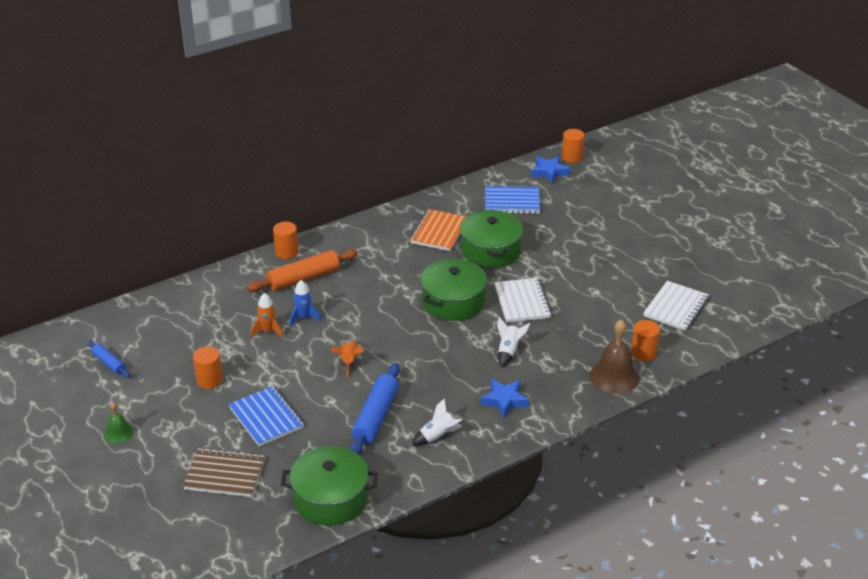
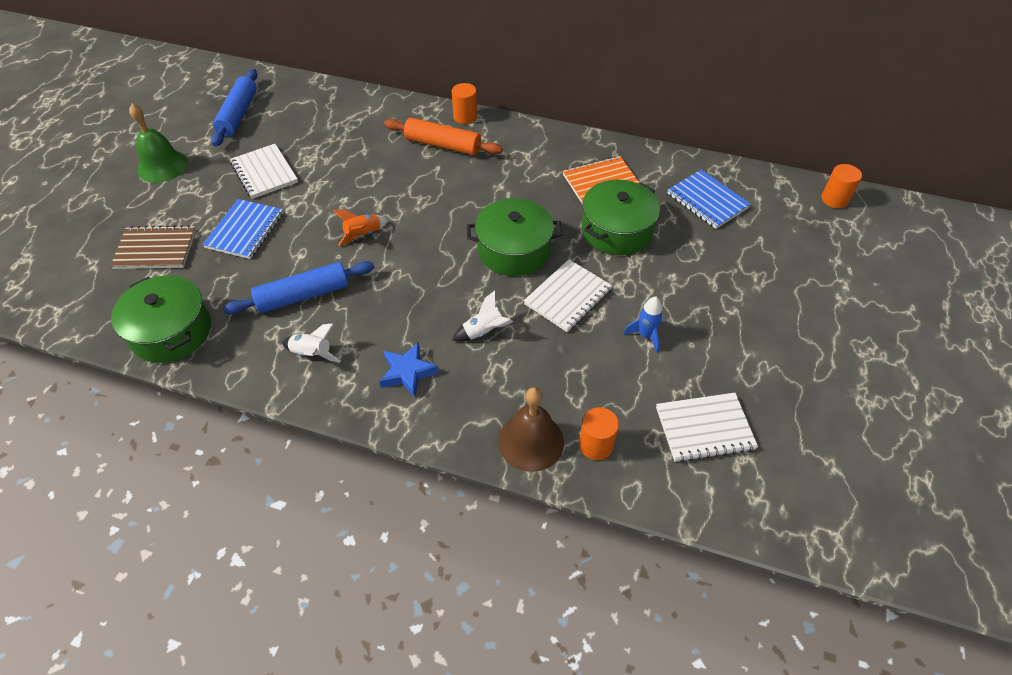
camera: 50 degrees right, 15 degrees up
(109, 363) = (238, 114): blue rolling pin -> blue rolling pin, size x1.79
(119, 433) = (162, 166): green bell -> green bell, size x1.81
(209, 380) = (264, 173): orange cylinder -> white notebook
(225, 474) = (156, 249): brown notebook -> brown notebook turned 60 degrees counterclockwise
(268, 331) = (355, 166): orange rocket -> none
(303, 318) = (392, 175): blue rocket -> blue rocket (645, 335)
(549, 172) = (788, 198): blue star -> none

